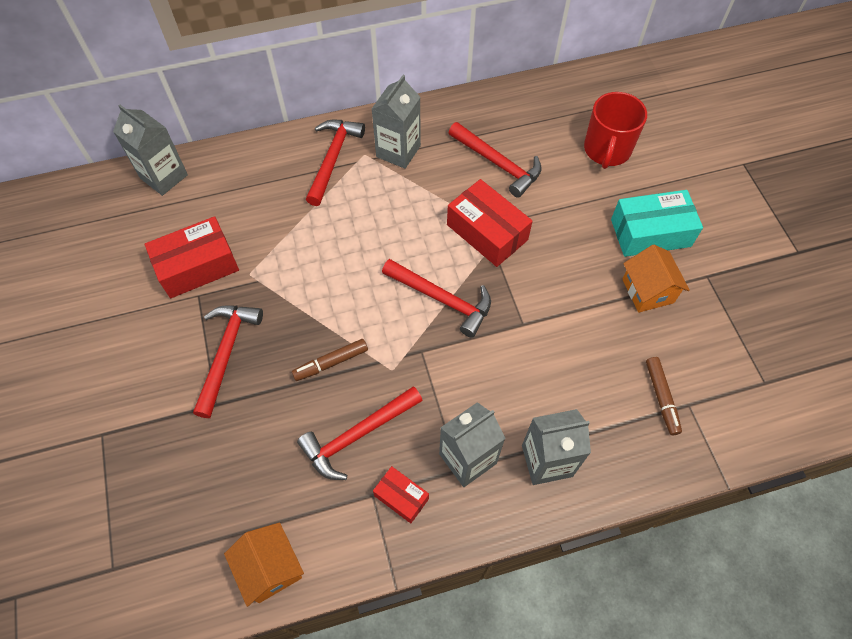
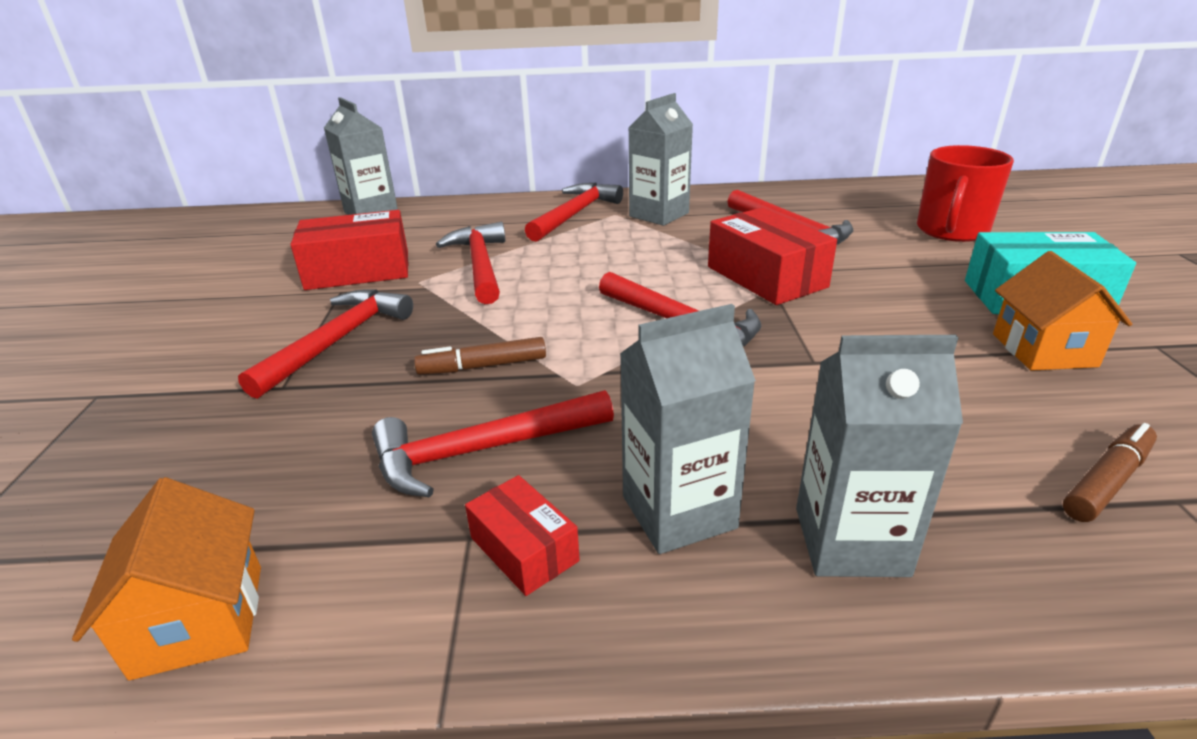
camera: 15 degrees right, 30 degrees down
(286, 245) = (480, 265): none -> red hammer
(661, 398) = (1107, 481): brown marker -> brown marker turned 135 degrees counterclockwise

